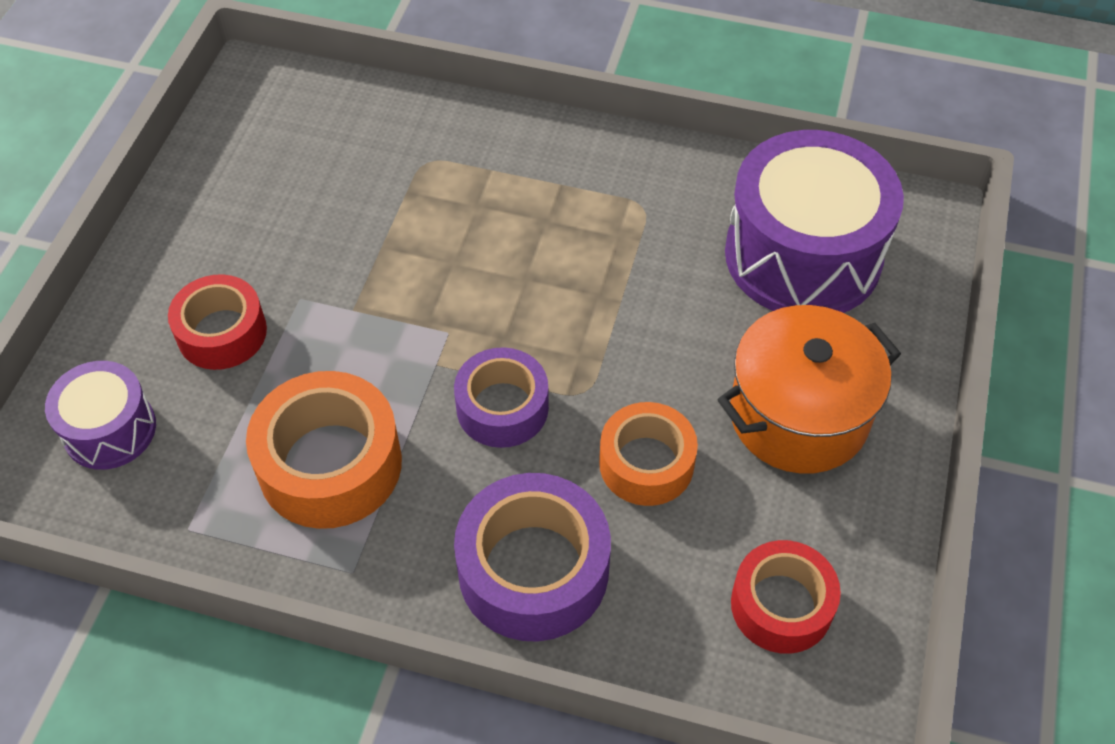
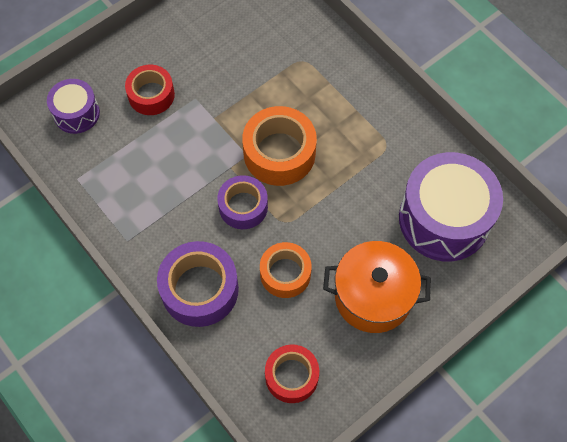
camera: 35 degrees right, 10 degrees up
(330, 464) = (152, 186): orange tape -> orange tape (279, 153)

